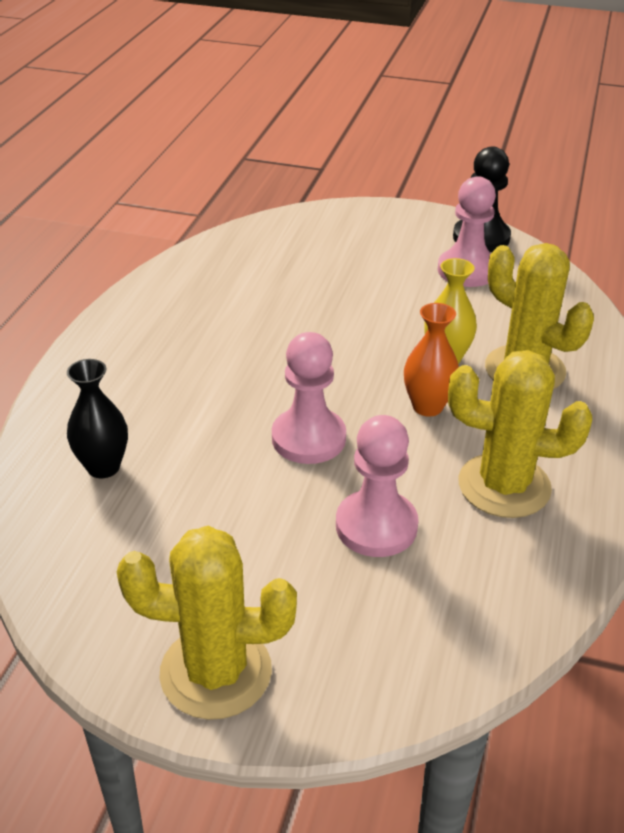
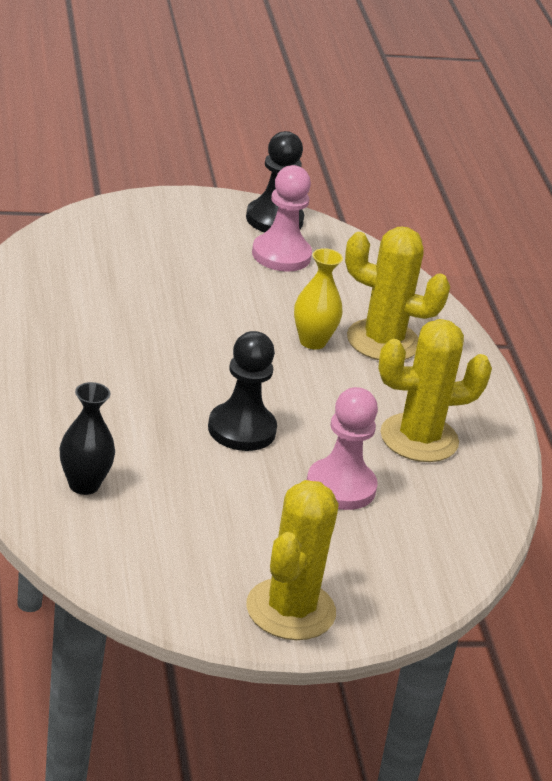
camera: 30 degrees left, 5 degrees down
(216, 672) = (290, 610): yellow cactus -> yellow cactus turned 45 degrees counterclockwise
(308, 438) = (241, 429): pink pawn -> black pawn
(427, 406) = (322, 386): orange vase -> none

